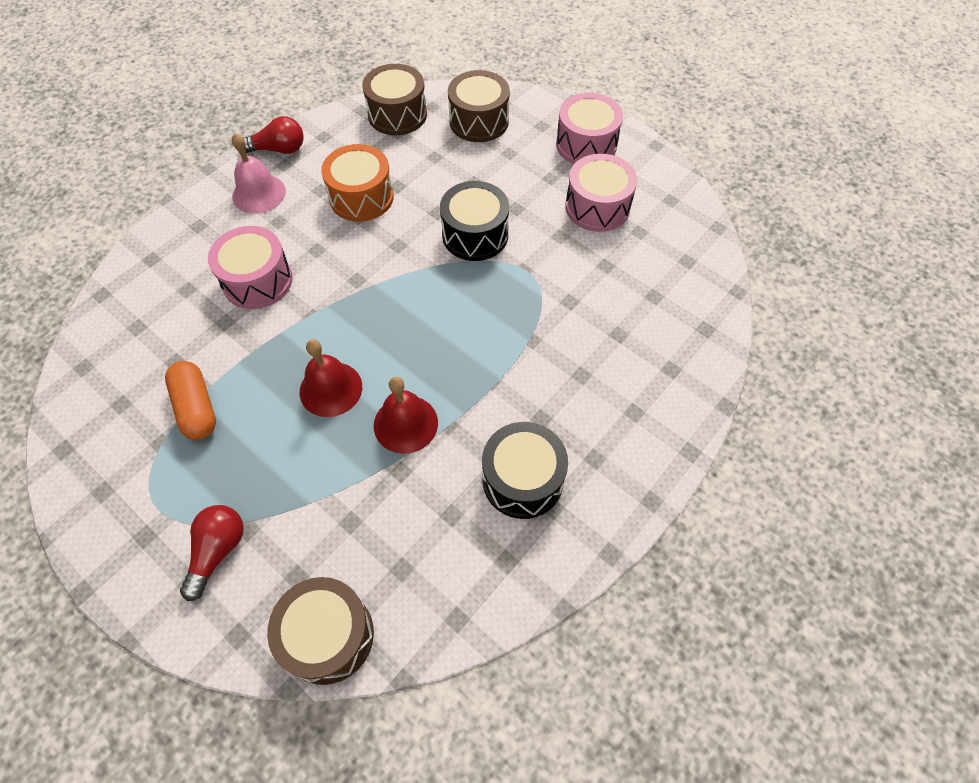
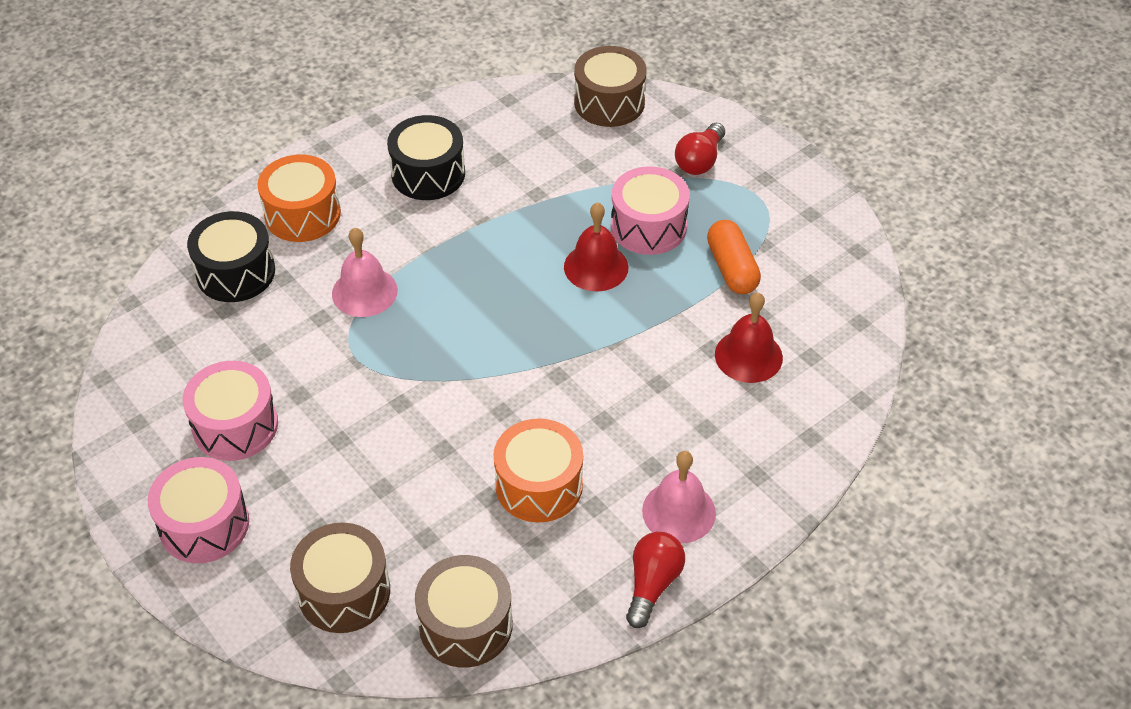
camera: 170 degrees left, 10 degrees down
(257, 281) = (675, 389): pink drum -> pink drum (648, 226)
(278, 149) = (652, 584): red light bulb -> red light bulb turned 105 degrees clockwise
(405, 424) = (525, 228): red bell -> red bell (748, 356)
(475, 235) = (403, 410): black drum -> black drum (235, 272)
(540, 330) = (364, 292): none -> pink bell
(632, 406) = (302, 214): none -> orange drum

